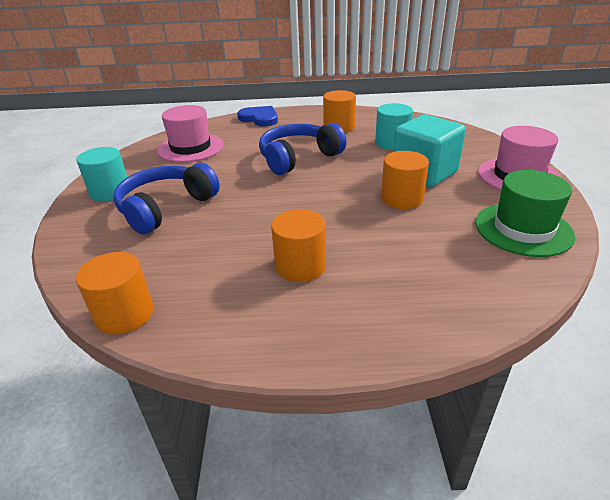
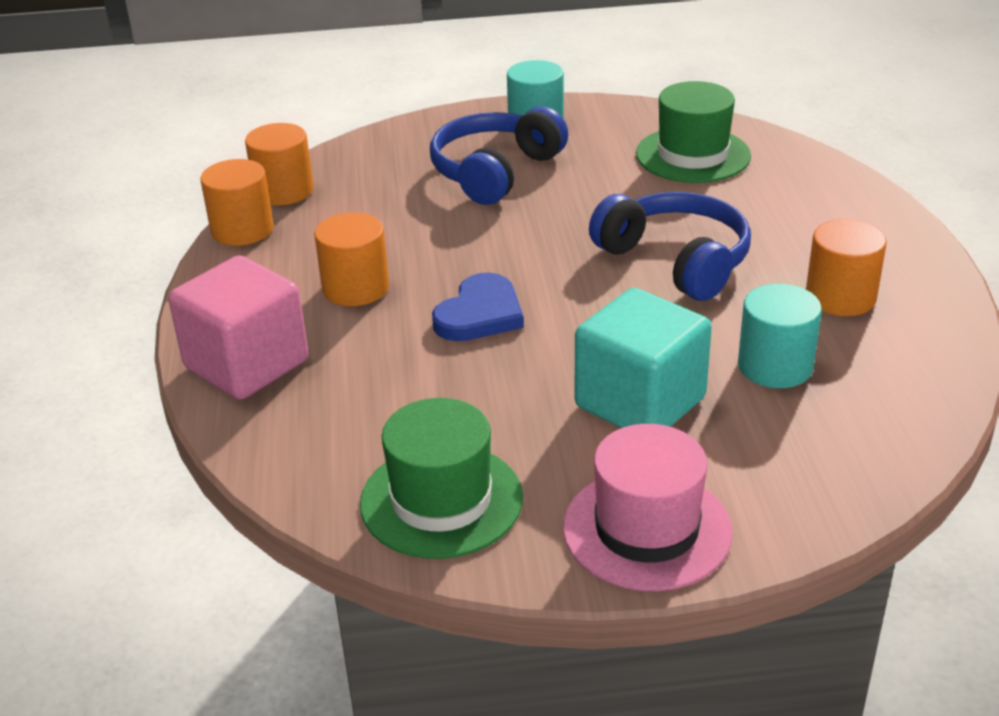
camera: 85 degrees right, 0 degrees up
(166, 208) = (495, 172): blue headphones -> blue headphones turned 90 degrees counterclockwise
(190, 148) = (693, 155): pink hat -> green hat
(259, 118) = (853, 201): blue heart -> blue heart (480, 314)
(400, 319) = (247, 364): none -> pink cube
(402, 198) = (537, 373): orange cylinder -> orange cylinder (242, 230)

